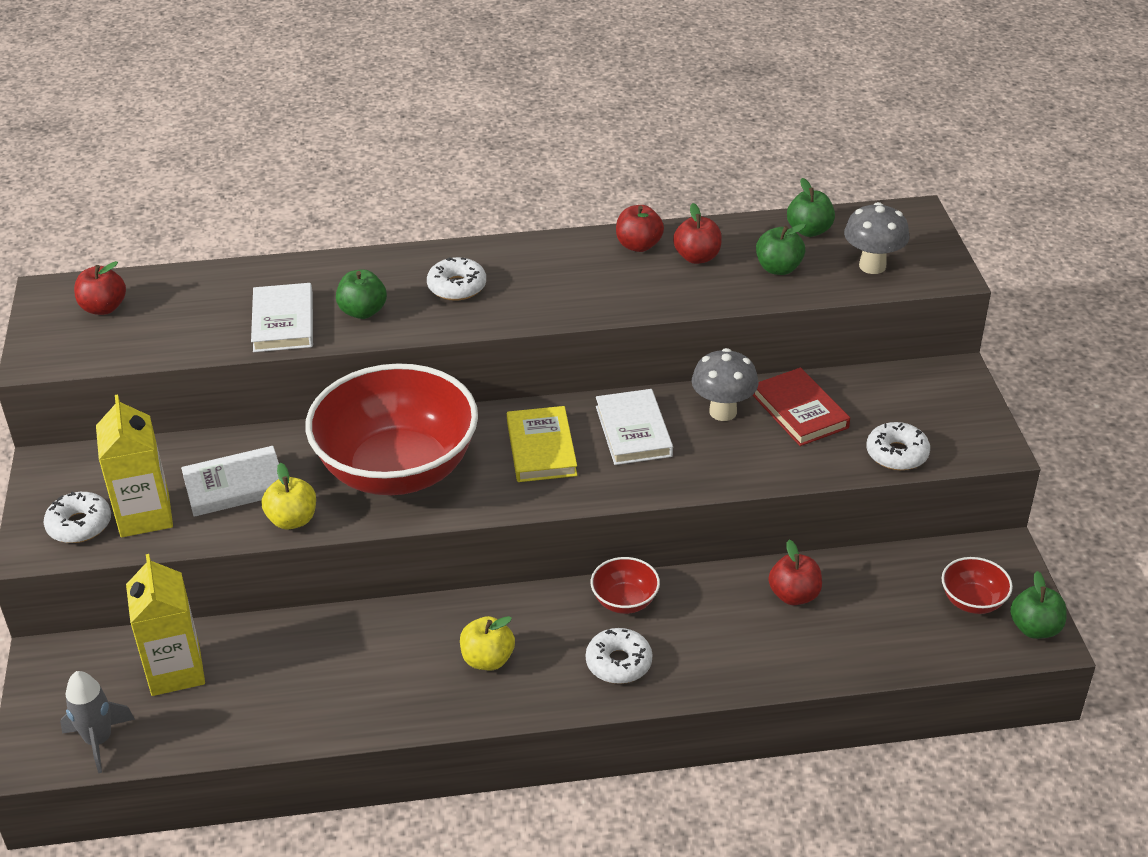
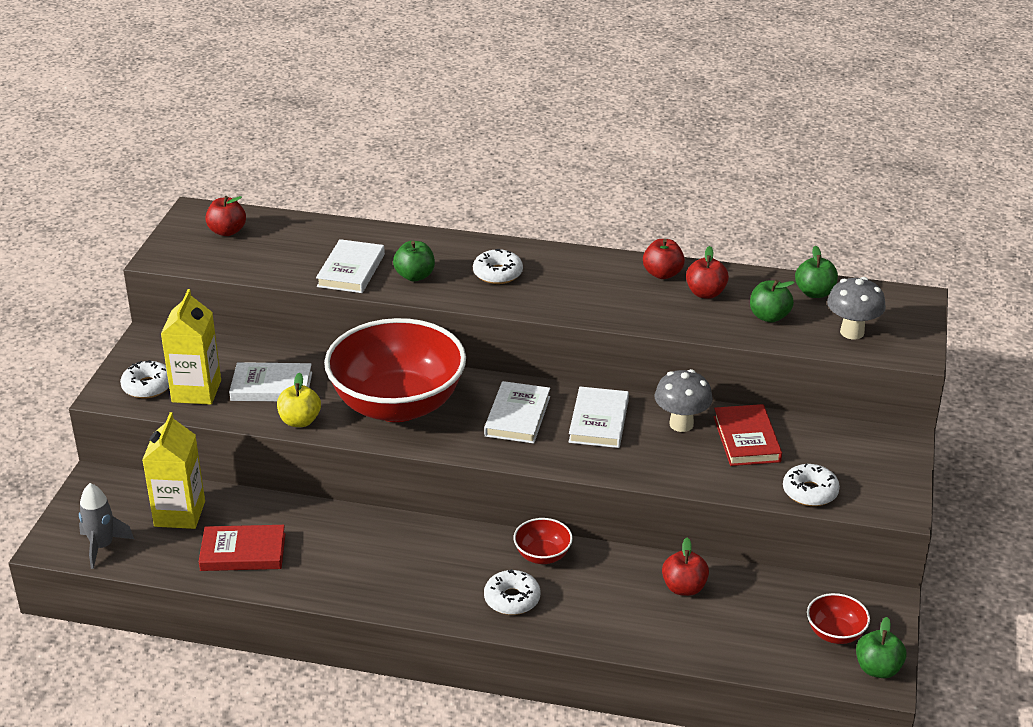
camera: 20 degrees right, 5 degrees down
(278, 697) = (243, 552): none -> red book
(488, 659) = (411, 569): yellow apple -> none
(541, 448) = (517, 416): yellow book -> white book

